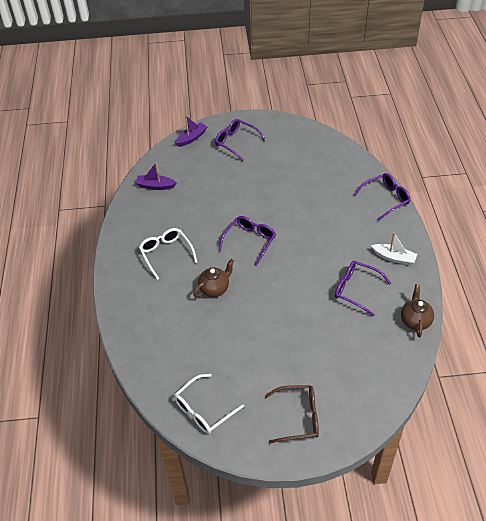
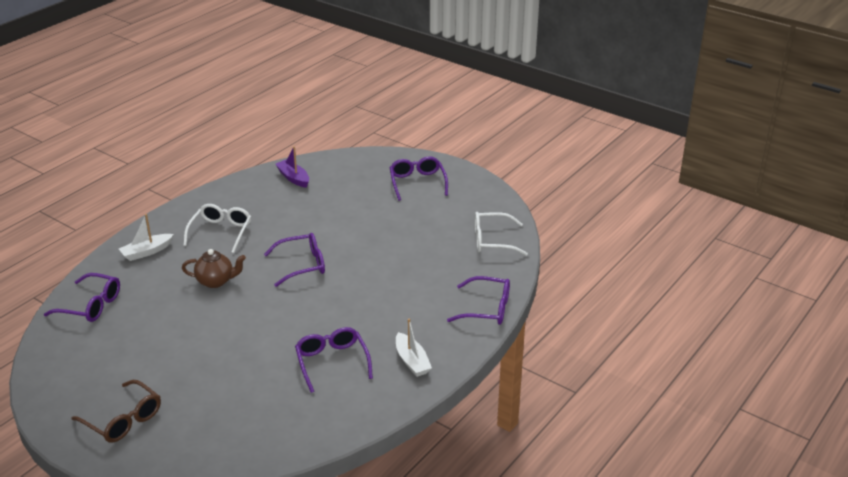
camera: 40 degrees right, 15 degrees down
(138, 301) = (146, 252): none -> white boat
(160, 363) = (91, 305): none -> purple glasses
(191, 138) = (383, 159): purple boat -> none
(203, 410) = (67, 360): white glasses -> white glasses (492, 241)
(415, 321) = (344, 424): brown teapot -> none

